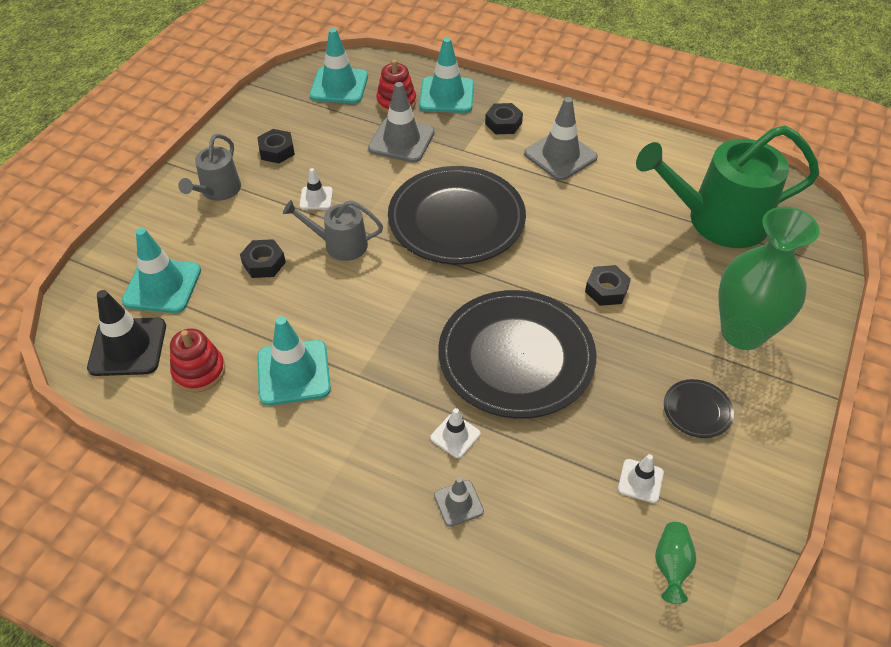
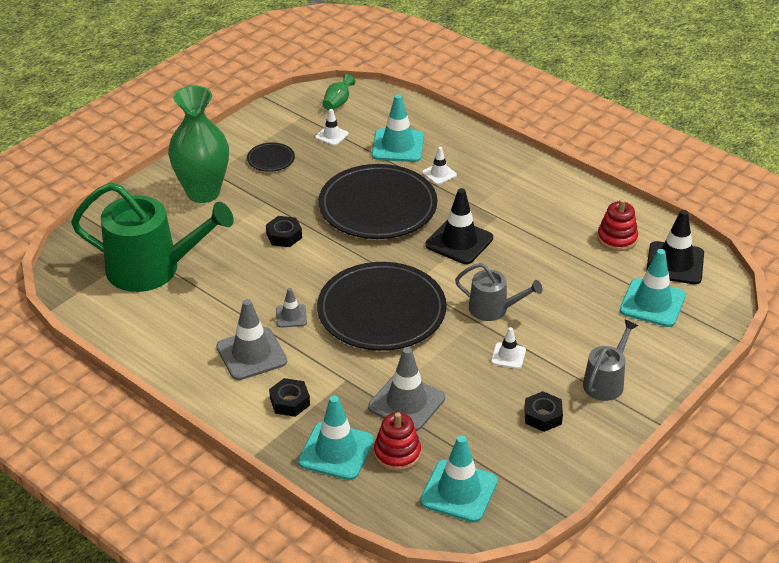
camera: 165 degrees left, 10 degrees down
(264, 263) = (563, 306): black nut -> none
(293, 373) = (545, 225): turquoise traffic cone -> turquoise traffic cone (398, 146)
(398, 324) = (459, 242): none -> black traffic cone
(458, 503) = (449, 144): grey traffic cone -> grey traffic cone (291, 316)

